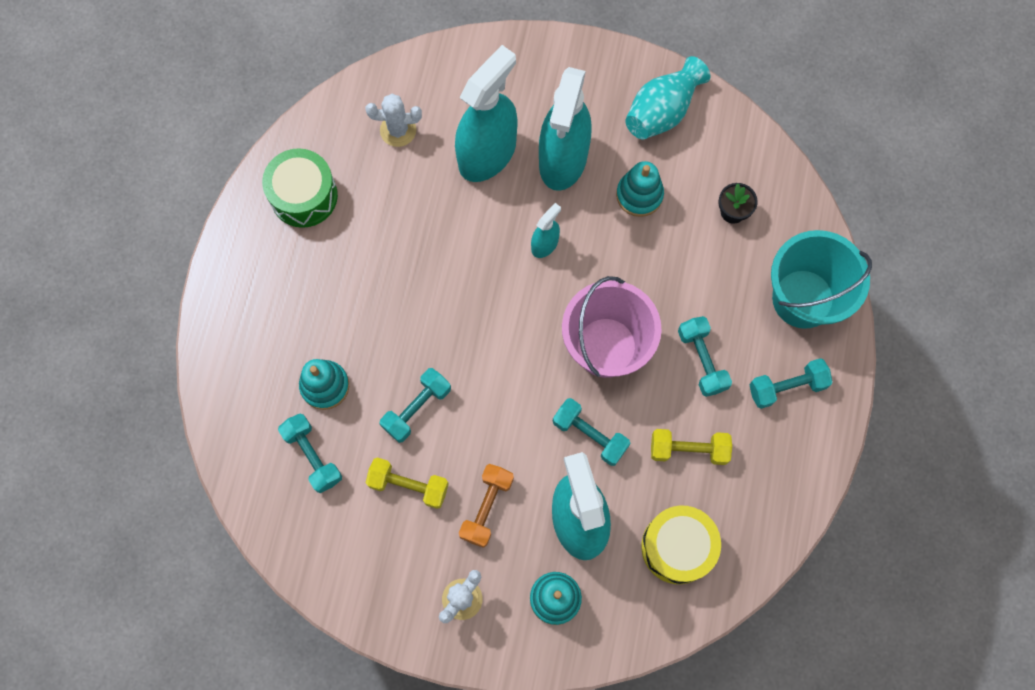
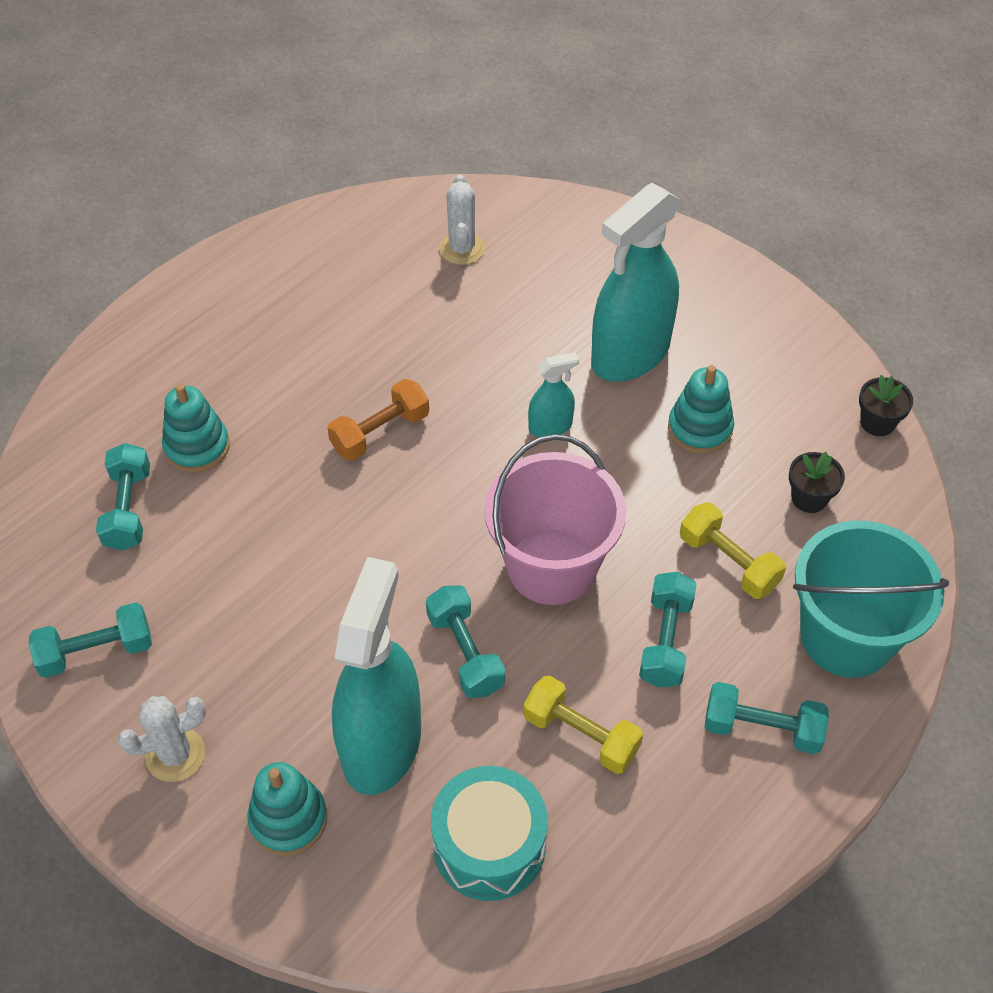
camera: 30 degrees right, 20 degrees down
(304, 196) = (316, 263): green drum -> none
(398, 130) = (462, 249): white cactus -> white cactus turned 60 degrees clockwise
(408, 485) = (209, 595): yellow dumbbell -> yellow dumbbell (728, 562)
(417, 408) = (280, 519): turquoise dumbbell -> turquoise dumbbell (96, 651)
(486, 507) = (281, 667): orange dumbbell -> orange dumbbell (380, 432)
(487, 154) = (546, 311): turquoise spray bottle -> none
(662, 111) = (783, 359): turquoise vase -> none
(677, 547) = (489, 845): yellow drum -> turquoise drum
(745, 131) = (877, 422): none -> black flower pot

